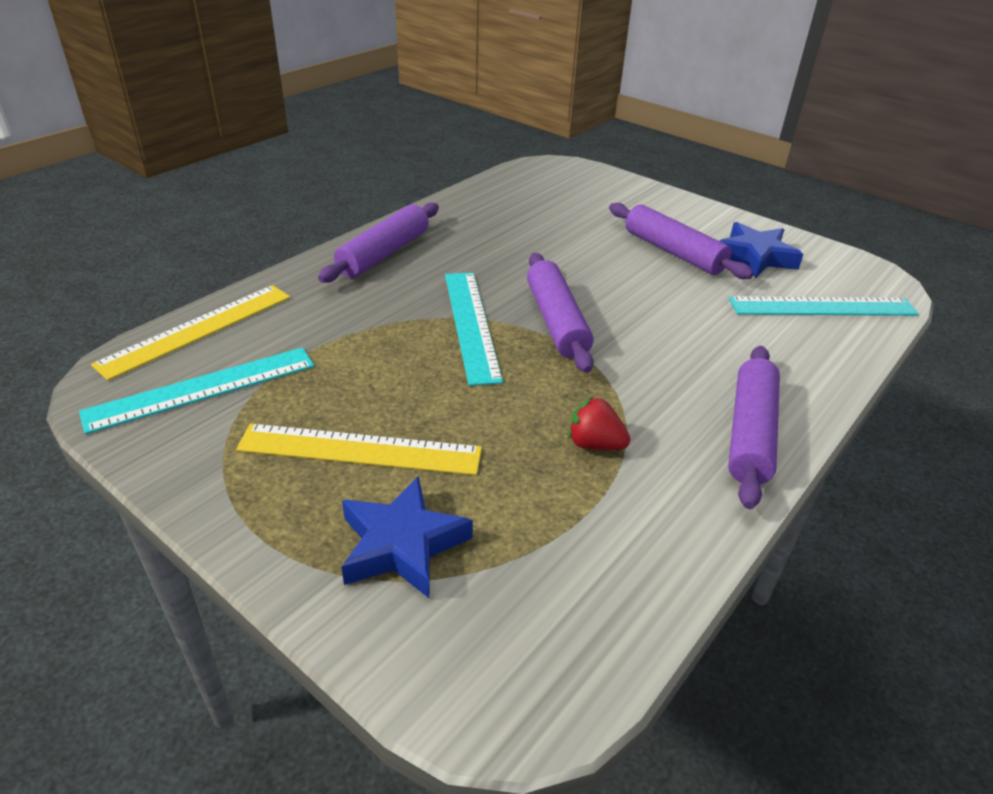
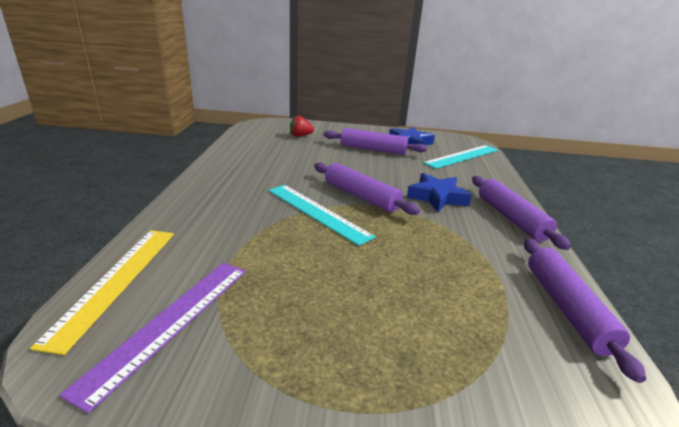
camera: 35 degrees left, 10 degrees down
(202, 388) = (169, 322): turquoise ruler -> purple ruler
(360, 450) = (342, 312): yellow ruler -> none
(384, 253) = (212, 189): purple rolling pin -> purple rolling pin (566, 308)
(402, 544) = (443, 359): blue star -> blue star (437, 197)
(594, 444) = (459, 250): red strawberry -> red strawberry (300, 136)

